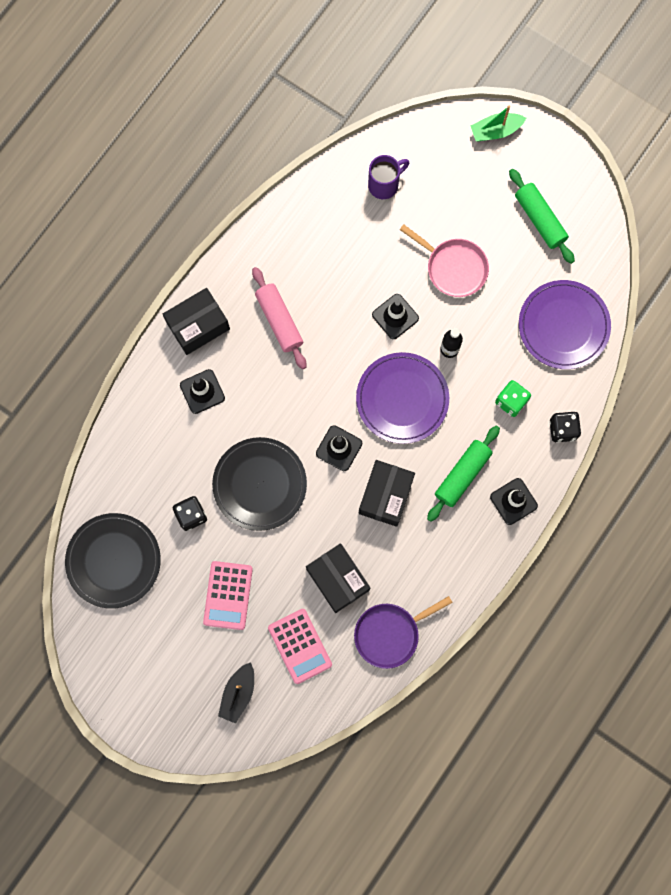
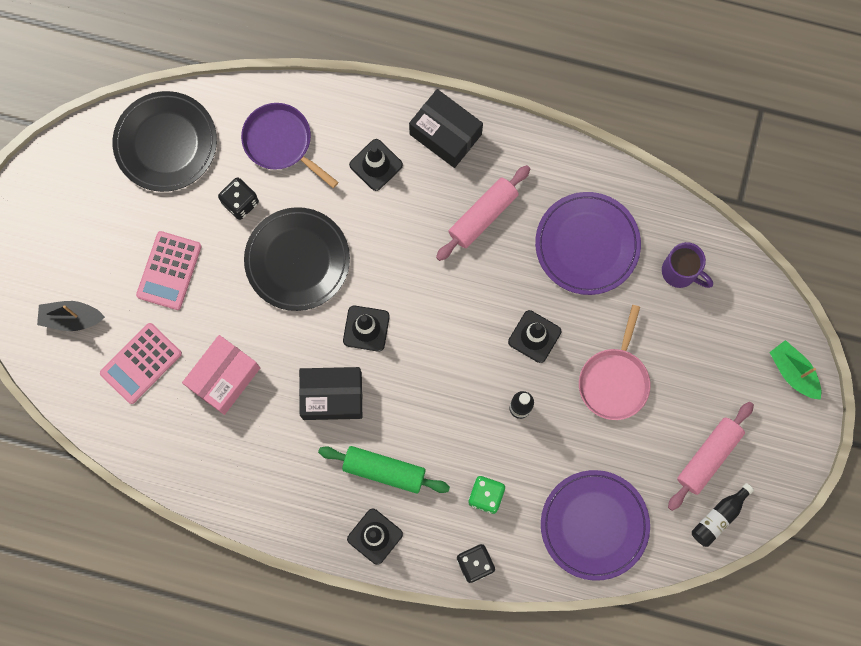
camera: 70 degrees right, 0 degrees up
(228, 595) = (169, 271): pink calculator -> pink calculator turned 60 degrees counterclockwise
(338, 579) = (224, 377): black box -> pink box
(390, 633) = (185, 453): purple pan -> purple pan (281, 142)
(402, 399) = (445, 376): purple plate -> purple plate (587, 244)
(539, 219) = (708, 457): green rolling pin -> pink rolling pin
(589, 229) = (719, 517): none -> black bottle

